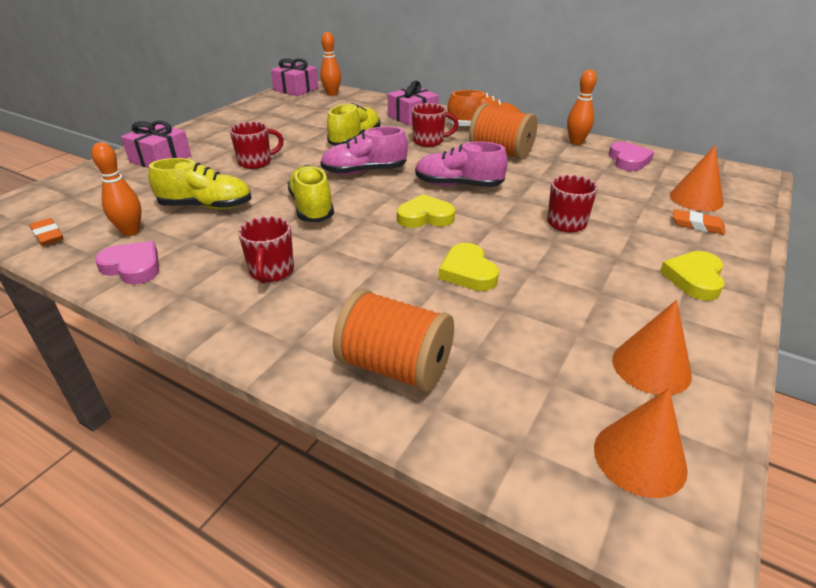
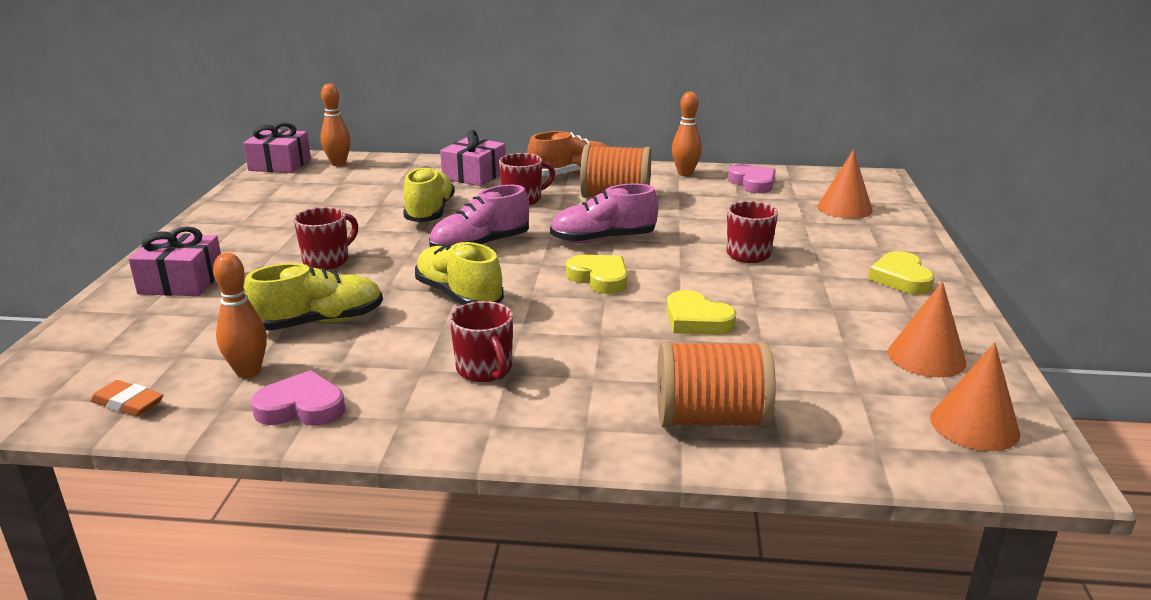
camera: 25 degrees left, 10 degrees down
(425, 217) = (599, 278): yellow heart -> yellow heart turned 75 degrees clockwise
(697, 225) = (865, 232): orange eraser -> none

